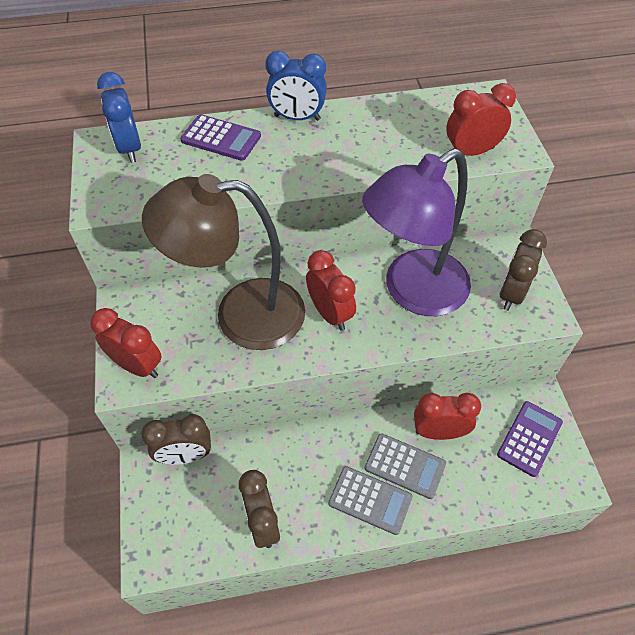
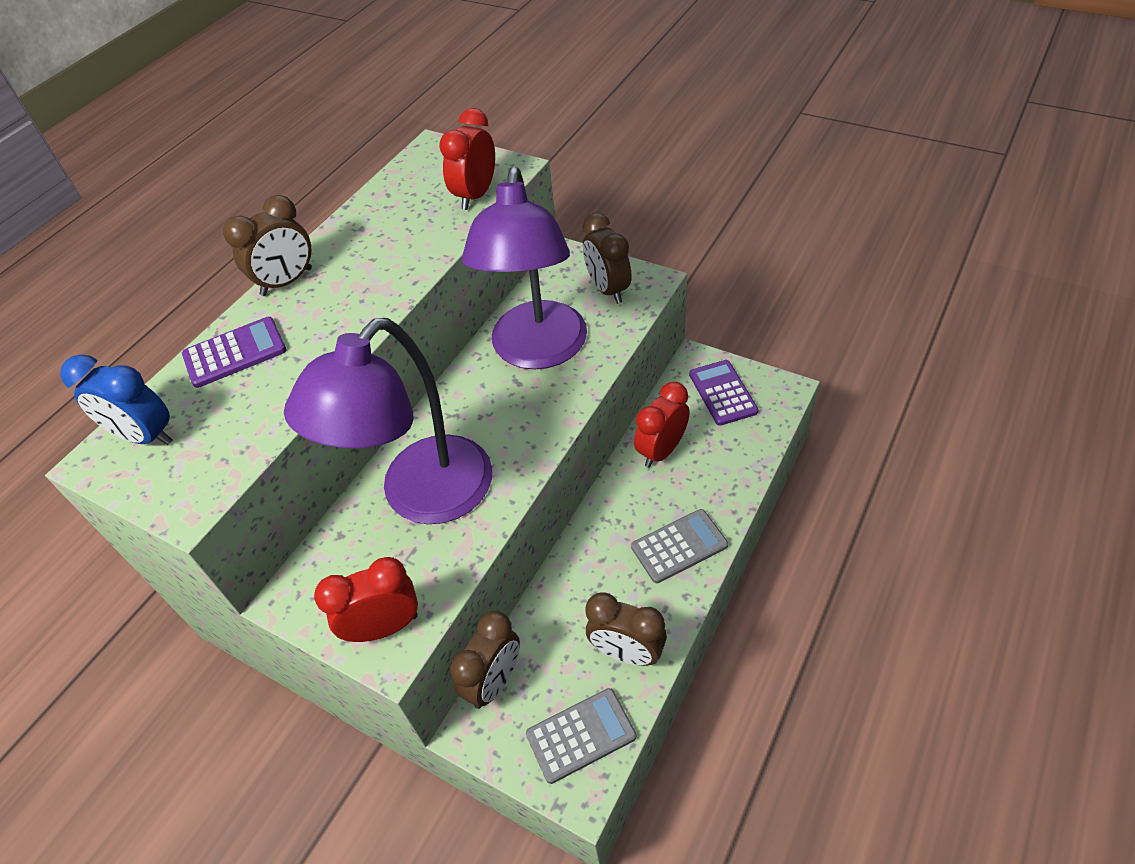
camera: 45 degrees left, 5 degrees down
(241, 315) = (421, 497): brown lamp -> purple lamp
(297, 118) = (287, 282): blue clock -> brown clock
(330, 313) = (496, 425): red clock -> none
(405, 466) = (670, 497): grey calculator -> grey calculator (581, 735)

